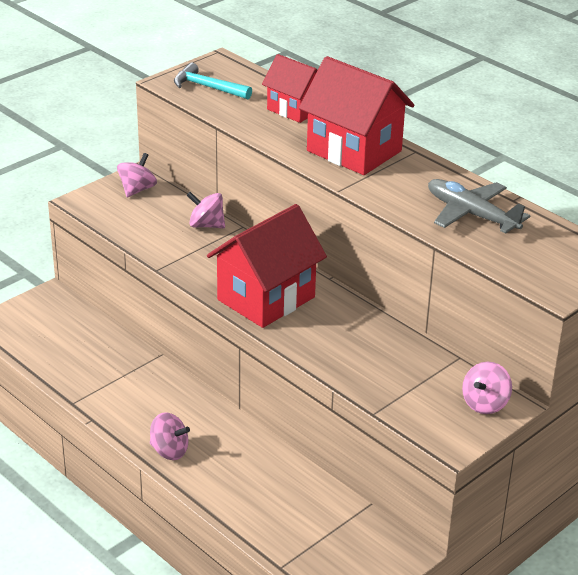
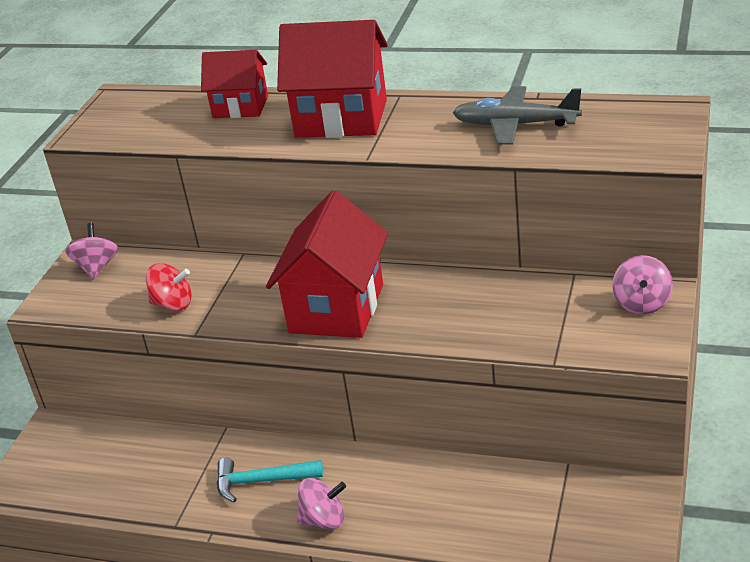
camera: 25 degrees left, 0 degrees up
(162, 241) = (173, 304): none -> red spinning top
(206, 225) = (205, 268): pink spinning top -> none
(207, 87) = (128, 123): turquoise hammer -> turquoise hammer (261, 481)

